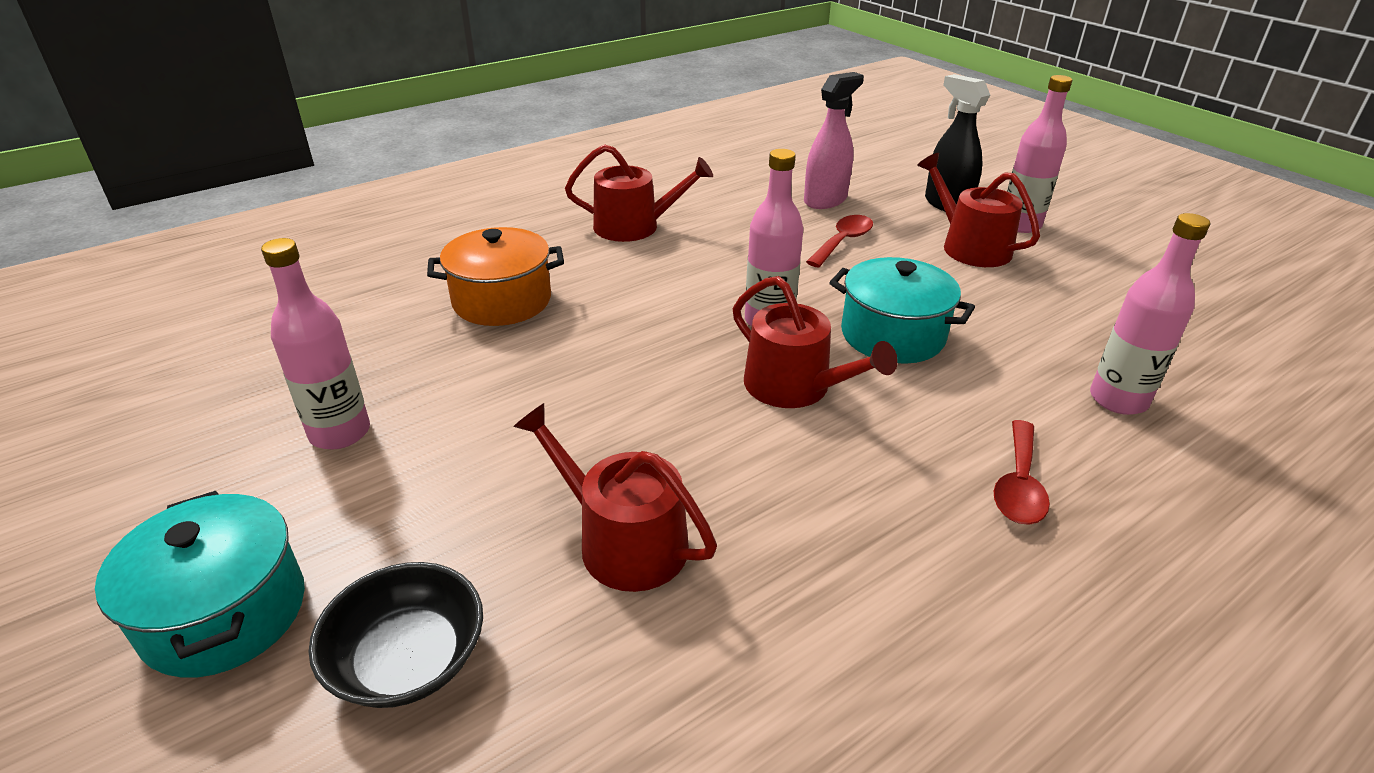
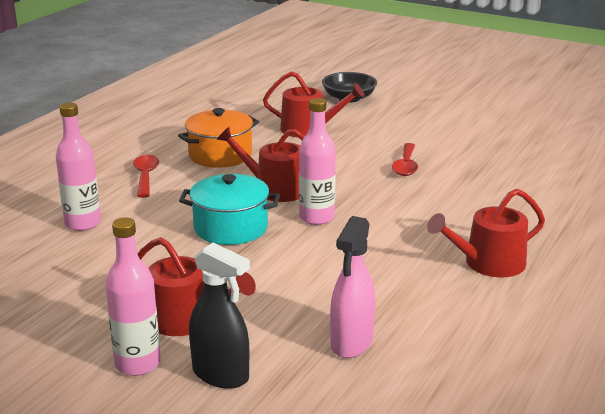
camera: 155 degrees right, 10 degrees down
(224, 613) = (419, 93): turquoise pot -> none
(340, 433) = (467, 129): pink bottle -> none
(502, 301) = (493, 190): orange pot -> orange pot (220, 155)
(843, 242) = (304, 294): red spoon -> red spoon (406, 166)

